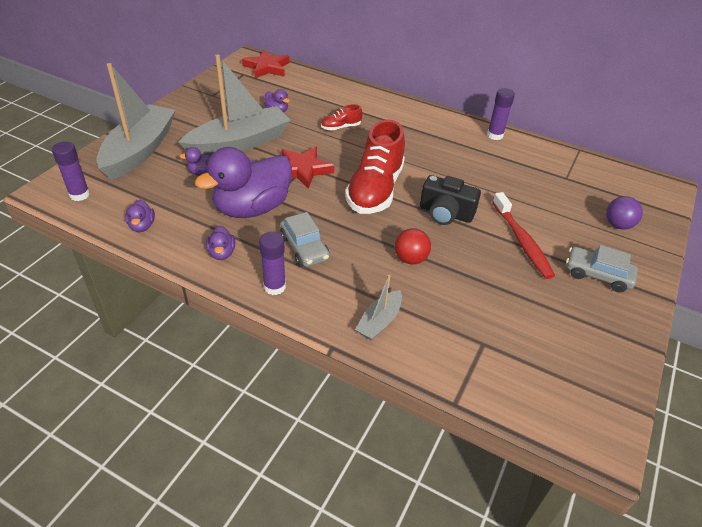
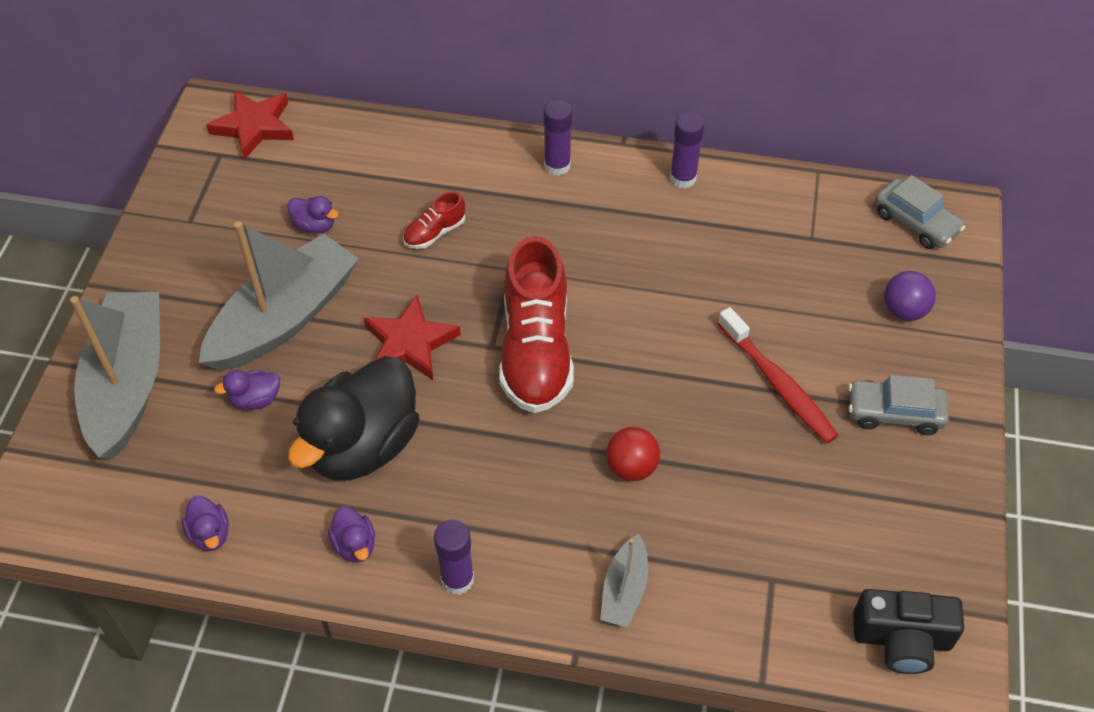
camera: 15 degrees left, 10 degrees up
(79, 195) = (78, 505): purple glue stick -> purple glue stick (557, 166)
(252, 208) = (363, 446): purple duck -> black duck
(304, 248) = (472, 496): grey car -> grey car (915, 222)
(445, 213) = (655, 365): black camera -> black camera (901, 639)

